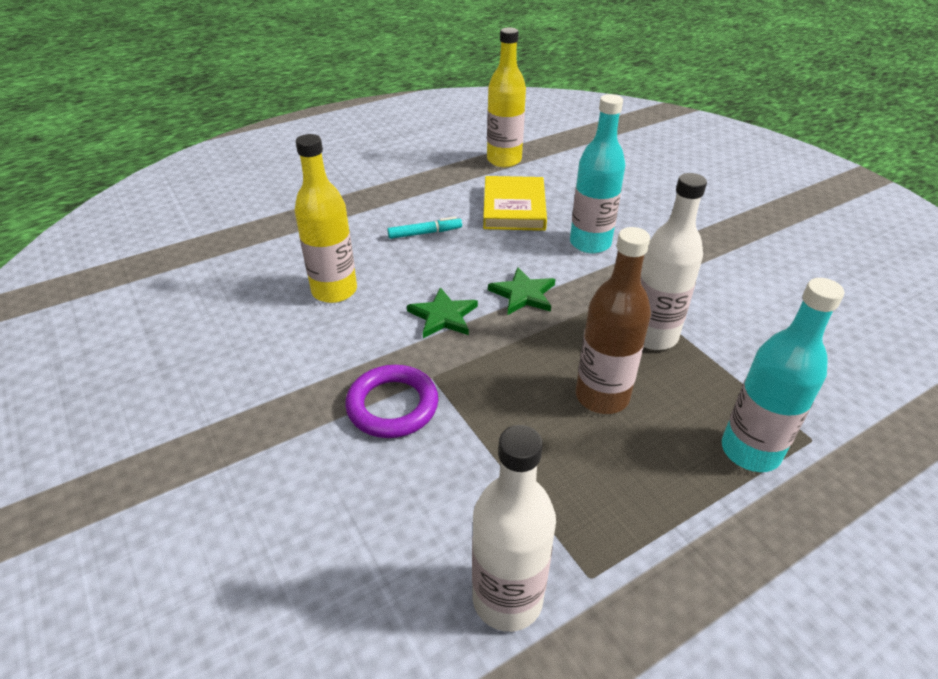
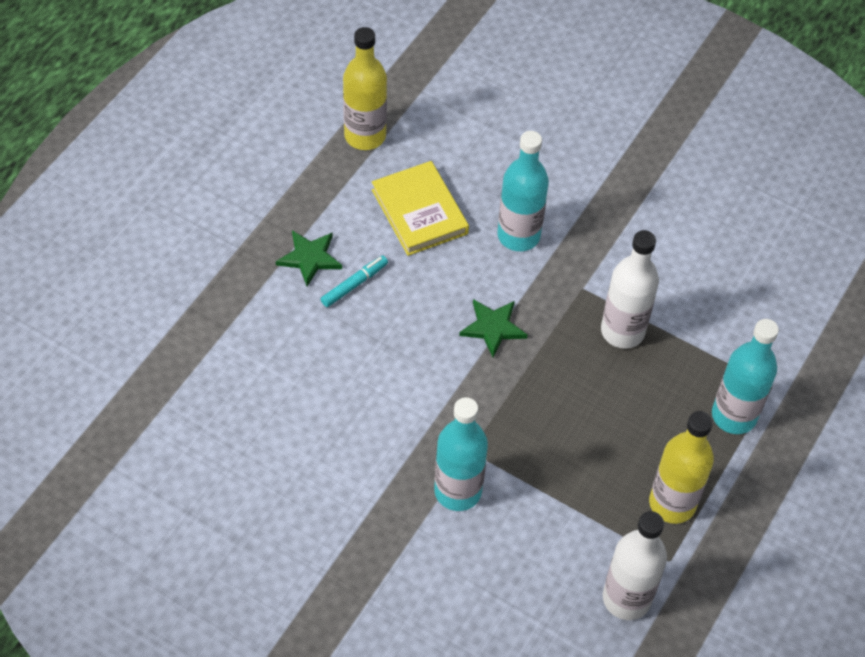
camera: 30 degrees left, 15 degrees up
(334, 291) = (321, 394): yellow bottle -> yellow bottle (672, 503)
(392, 405) = (458, 491): purple ring -> turquoise bottle
(443, 316) = (439, 383): green star -> green star (310, 258)
(602, 396) = (611, 412): brown bottle -> none

